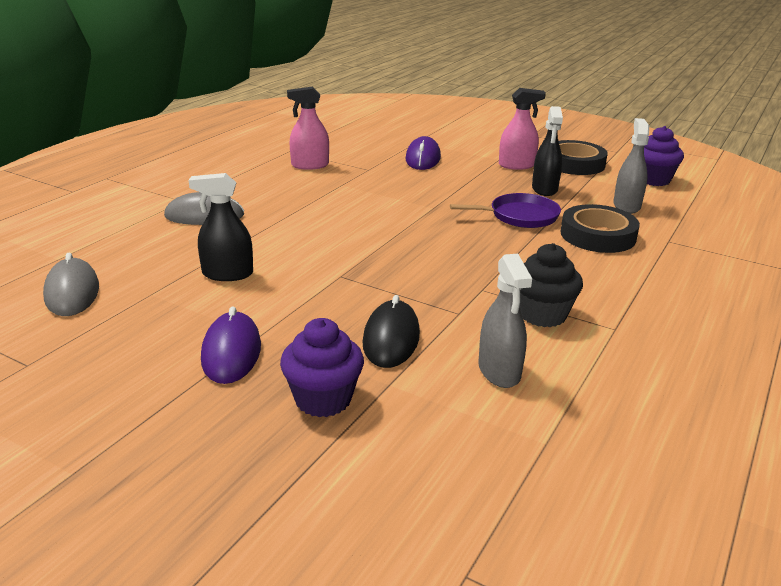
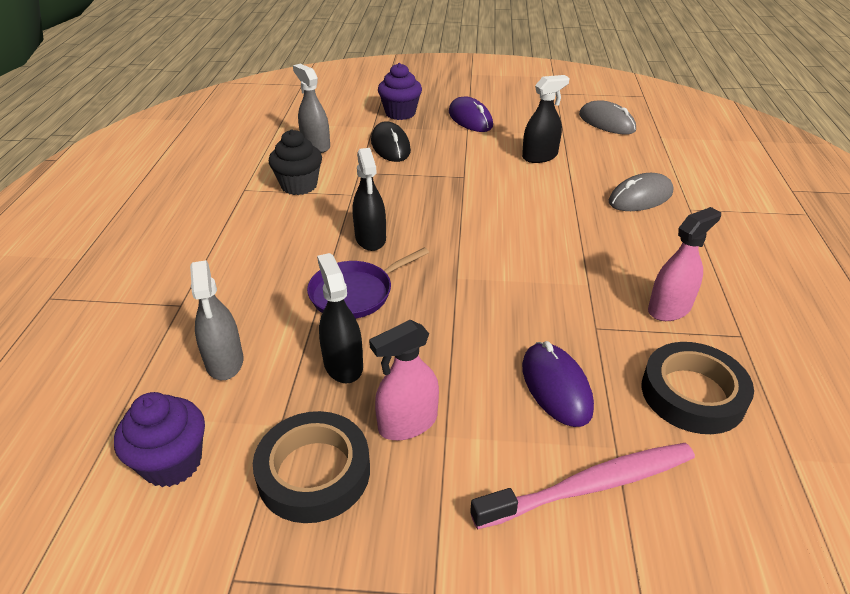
camera: 155 degrees right, 10 degrees up
(442, 137) = (589, 486): none -> pink toothbrush
(486, 245) = (370, 238): none -> black spray bottle
(598, 235) = (261, 288): black tape -> black tape (692, 394)

